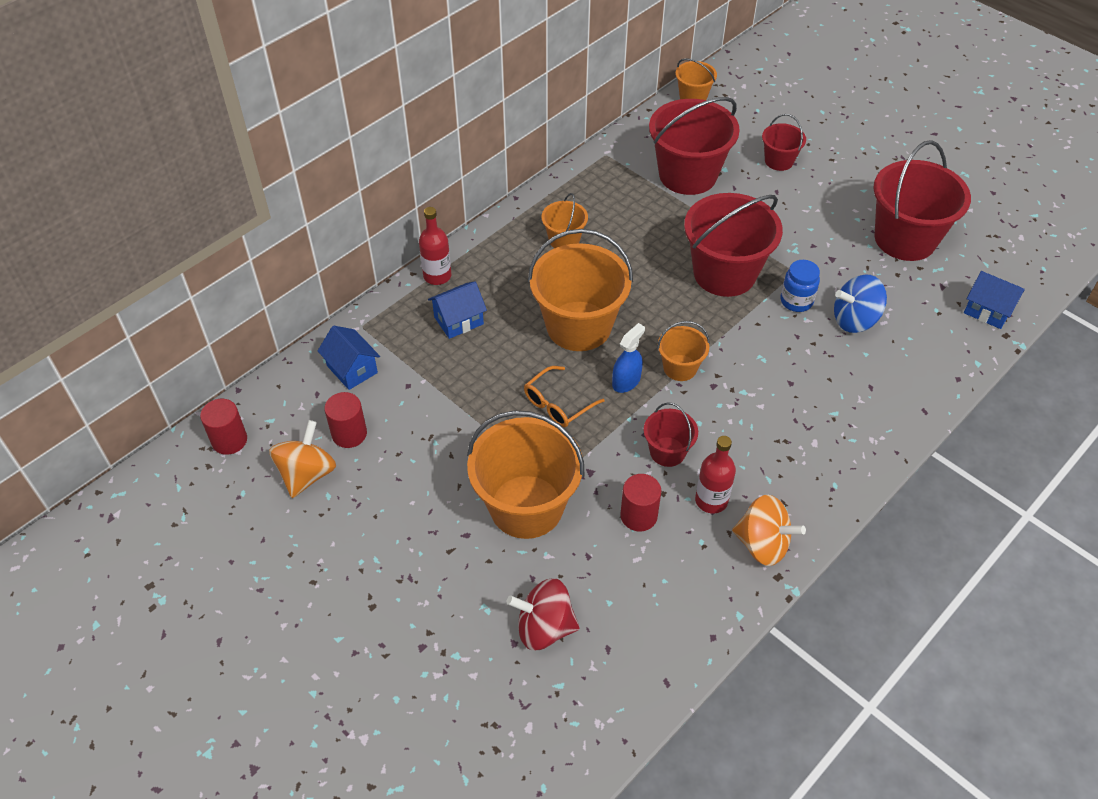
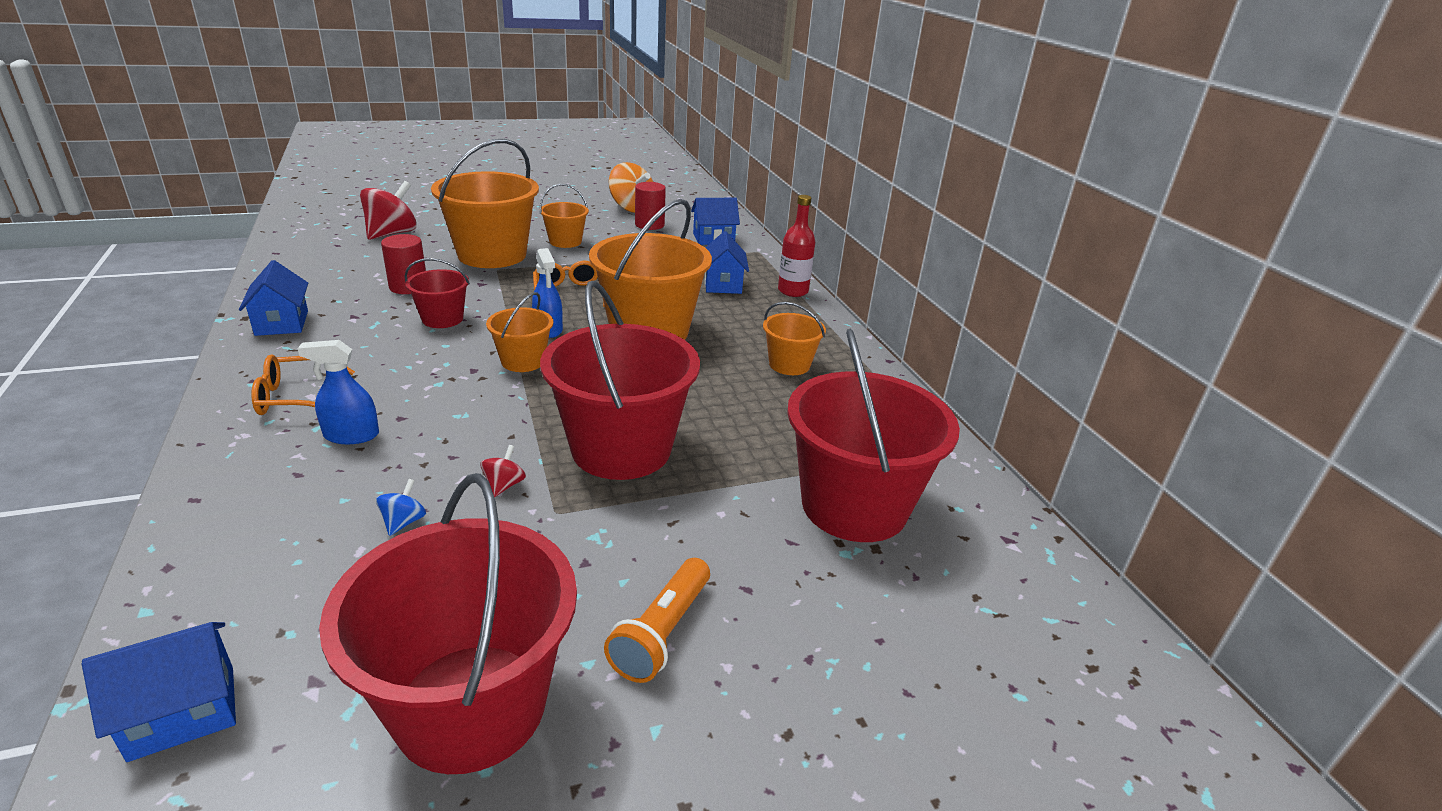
camera: 115 degrees right, 20 degrees down
(229, 440) = (692, 198): red cylinder -> none
(693, 97) = (1090, 612): orange bucket -> orange bucket (565, 241)
(711, 500) = (362, 318): red bottle -> none
(762, 544) = (282, 323): orange spinning top -> blue house
(779, 161) = (829, 638): red bucket -> none
(796, 301) = (504, 485): blue jar -> red spinning top
(823, 448) = (295, 397): none -> orange glasses
(824, 206) = (661, 633): none -> orange flashlight
(825, 391) = (351, 435): none -> blue spray bottle
(855, 320) = (403, 522): blue spinning top -> blue spinning top, size x0.46

